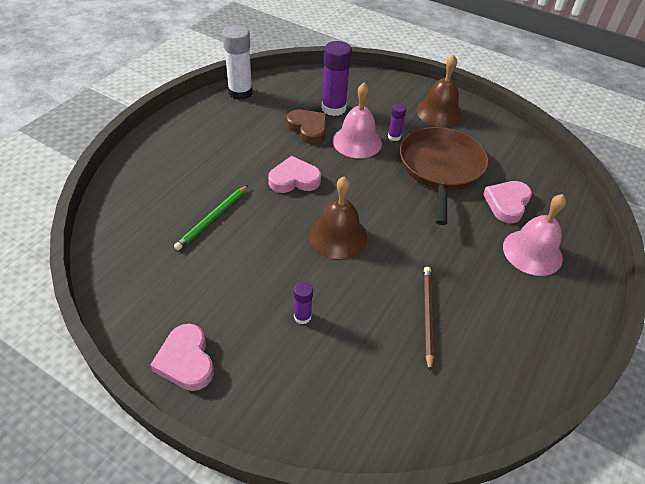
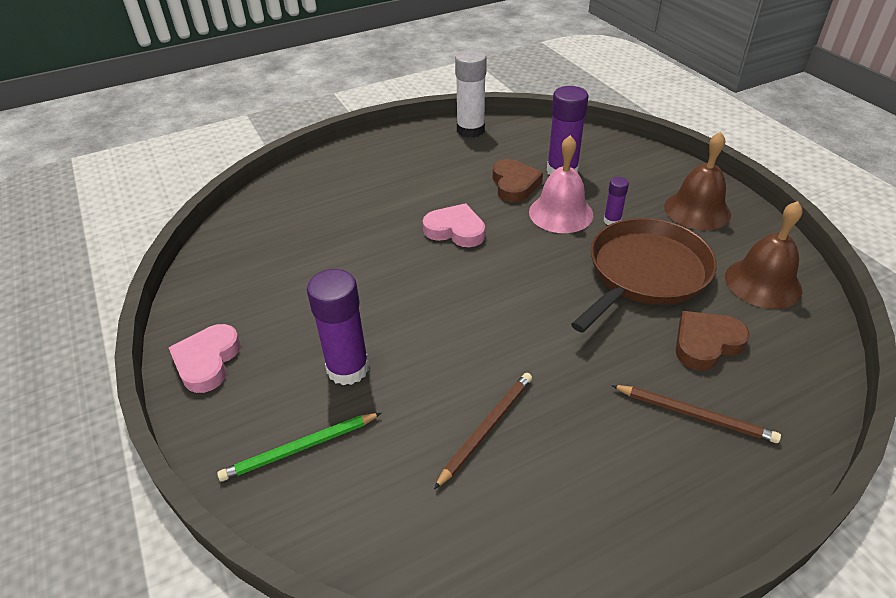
camera: 35 degrees right, 5 degrees down
(213, 218) = (342, 241): green pencil -> green pencil (300, 448)
(302, 316) = (348, 368): purple glue stick -> purple glue stick, size x1.97
(338, 236) = (455, 303): brown bell -> brown bell (763, 283)
(507, 203) = (706, 343): pink heart -> brown heart
(532, 252) = (694, 415): pink bell -> brown pencil

